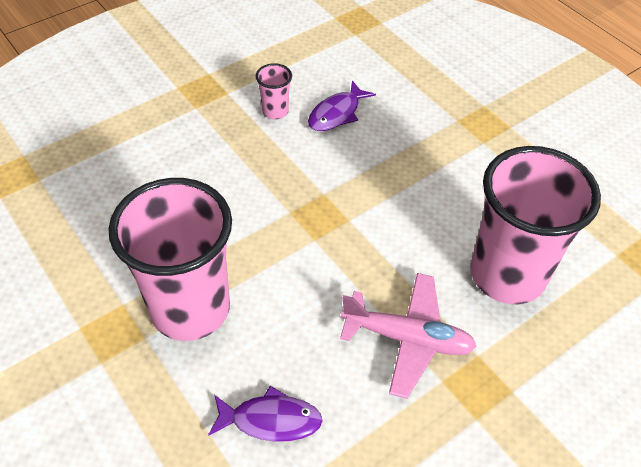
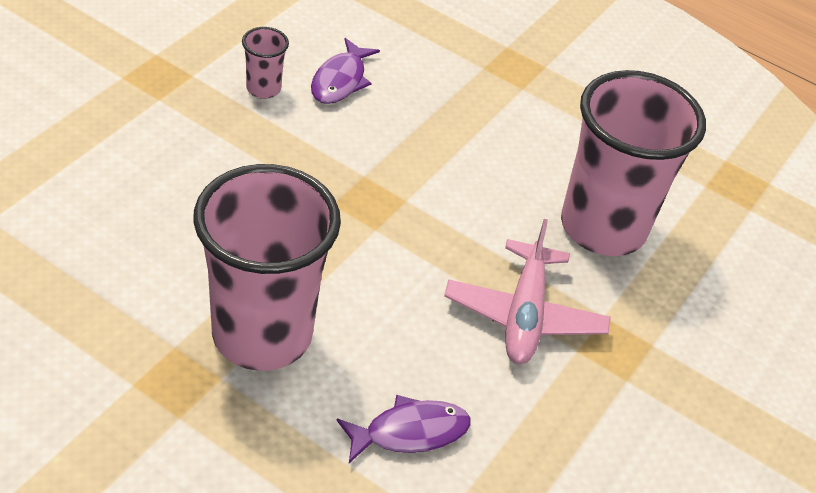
camera: 25 degrees left, 5 degrees down
(408, 339) = (524, 315): pink plane -> pink plane turned 105 degrees clockwise

